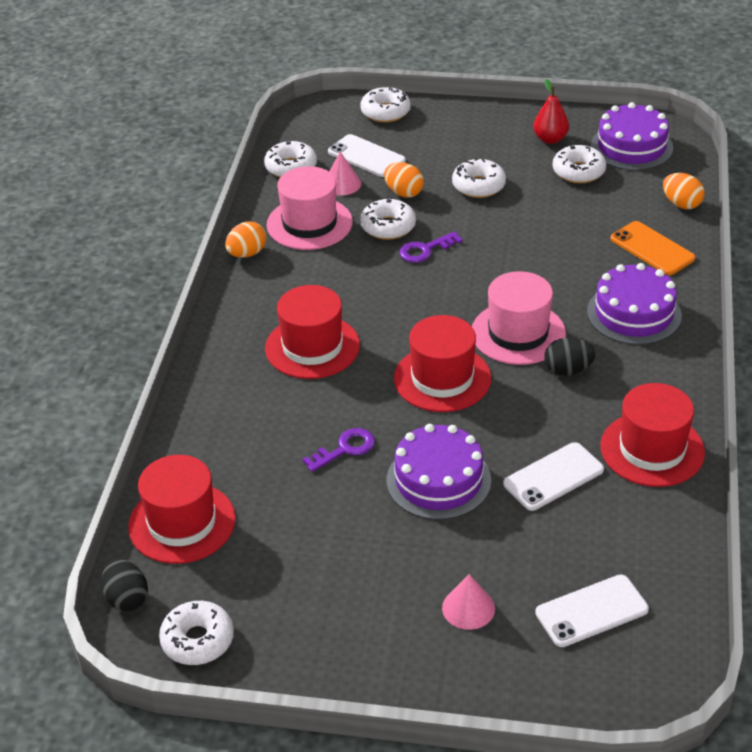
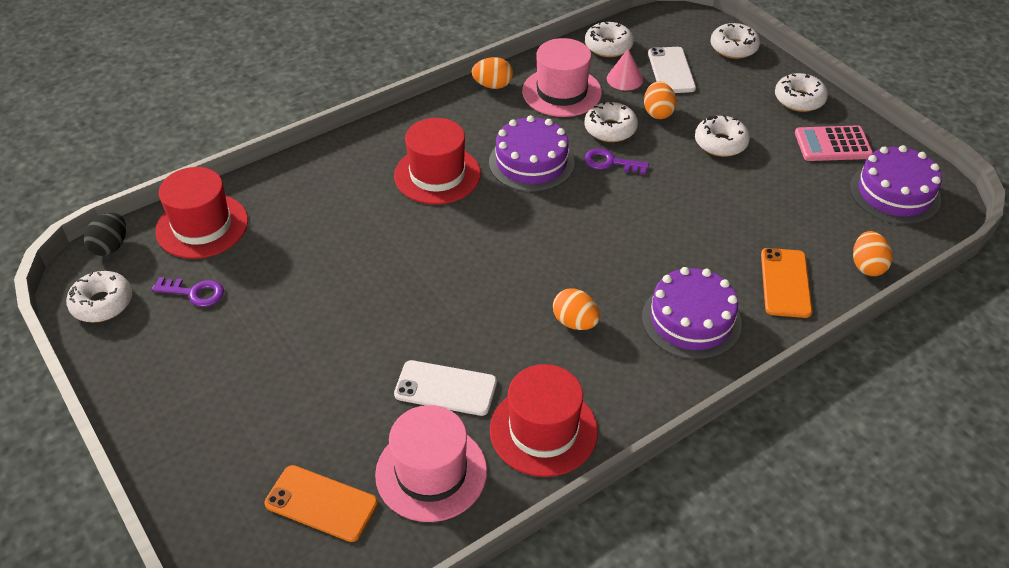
camera: 45 degrees right, 5 degrees up
(345, 449) = (353, 257): purple key -> purple key (195, 293)
(438, 480) = (373, 325): purple cake -> purple cake (531, 162)
(442, 378) = (482, 259): red hat -> none
(468, 608) = (257, 425): pink cone -> none
(518, 333) = (582, 268): pink hat -> pink hat (431, 472)
(550, 139) = (832, 144): red pear -> pink calculator
(567, 370) = (575, 322): black egg -> orange egg
(578, 171) = (817, 183): white donut -> white donut (799, 99)
(591, 611) = (321, 503): white phone -> orange phone

